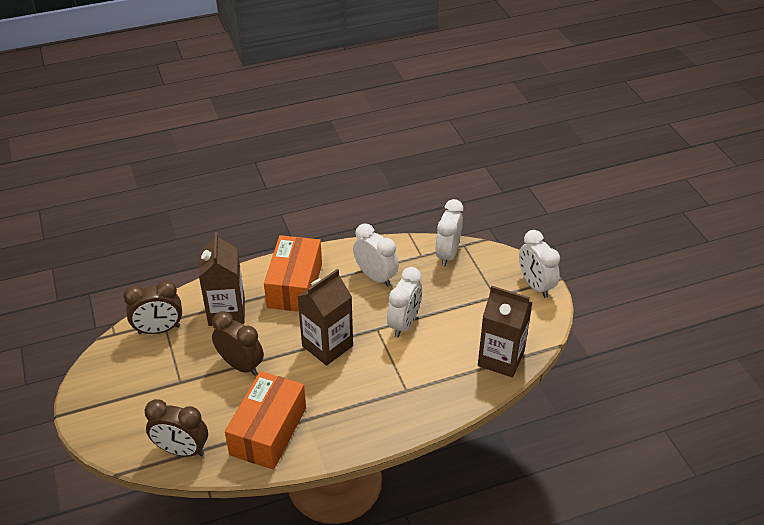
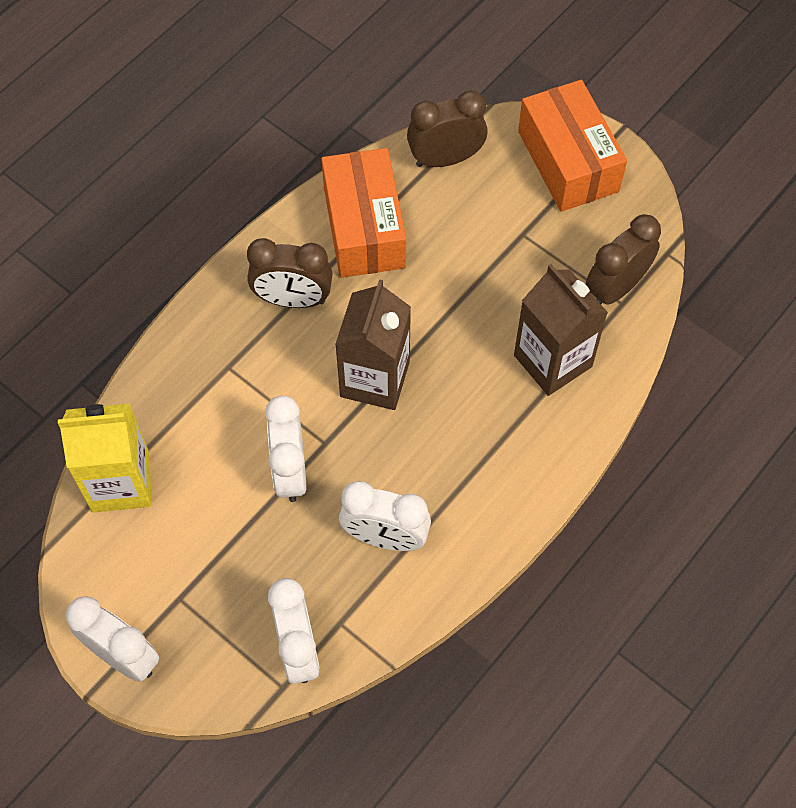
camera: 150 degrees right, 20 degrees up
(241, 365) = (466, 293): brown clock -> brown clock (293, 299)
(295, 285) = (493, 456): orange box -> orange box (568, 161)
(501, 358) = (121, 482): brown carton -> yellow carton

